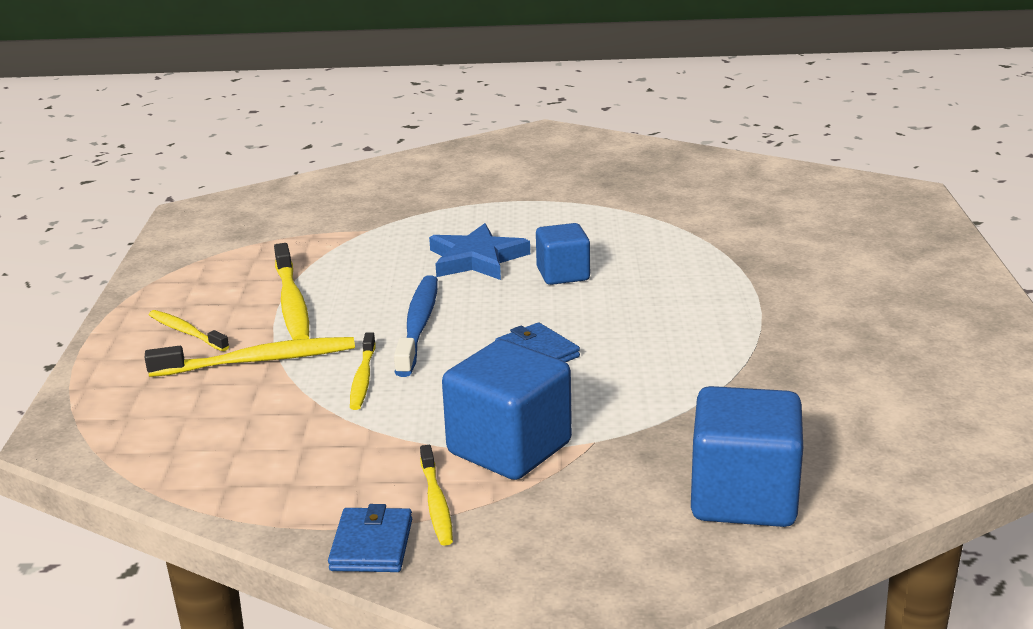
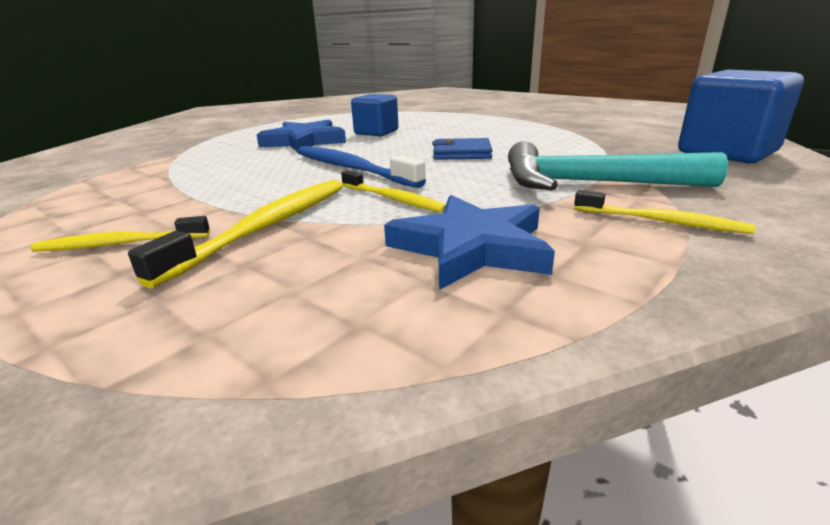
camera: 50 degrees left, 0 degrees up
(292, 303) = (206, 193): yellow toothbrush -> none
(301, 445) = (471, 247): none -> blue star
(372, 545) = (730, 264): blue wallet -> none
(509, 448) = (591, 183): blue cube -> turquoise hammer

